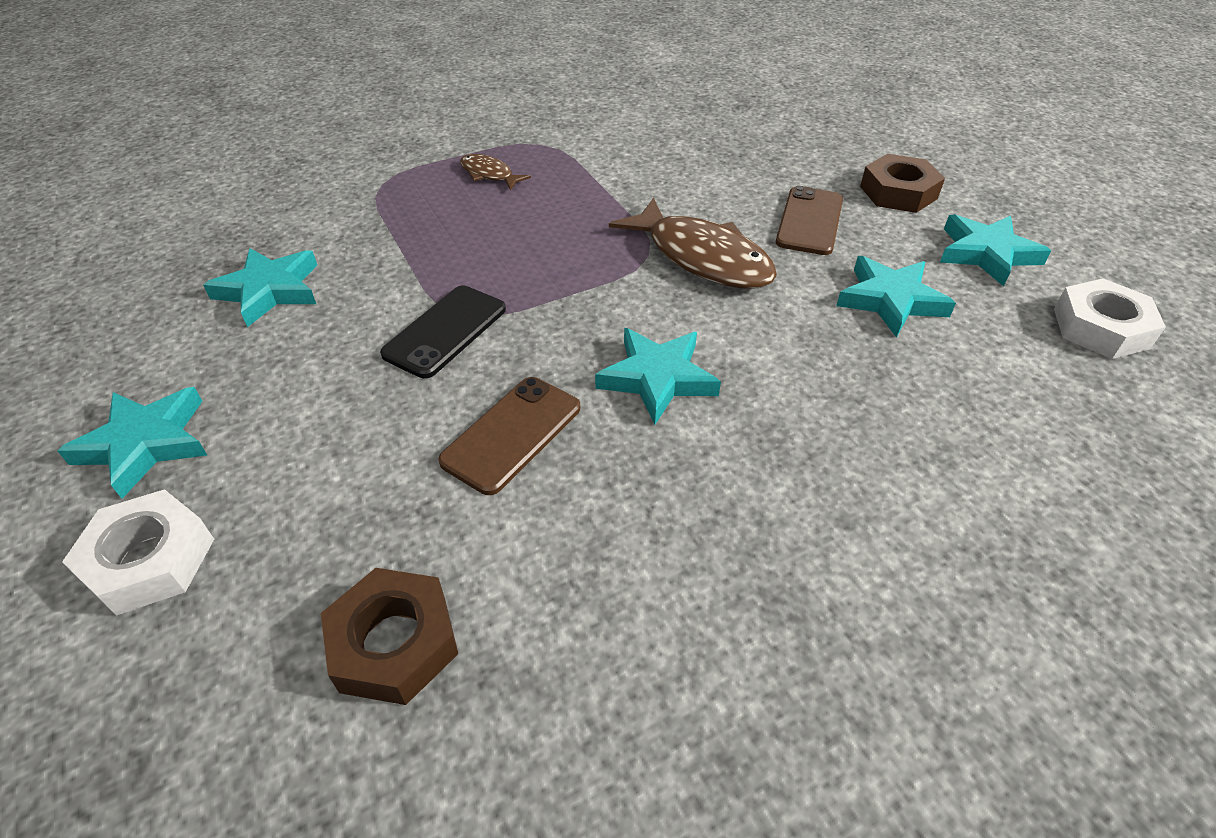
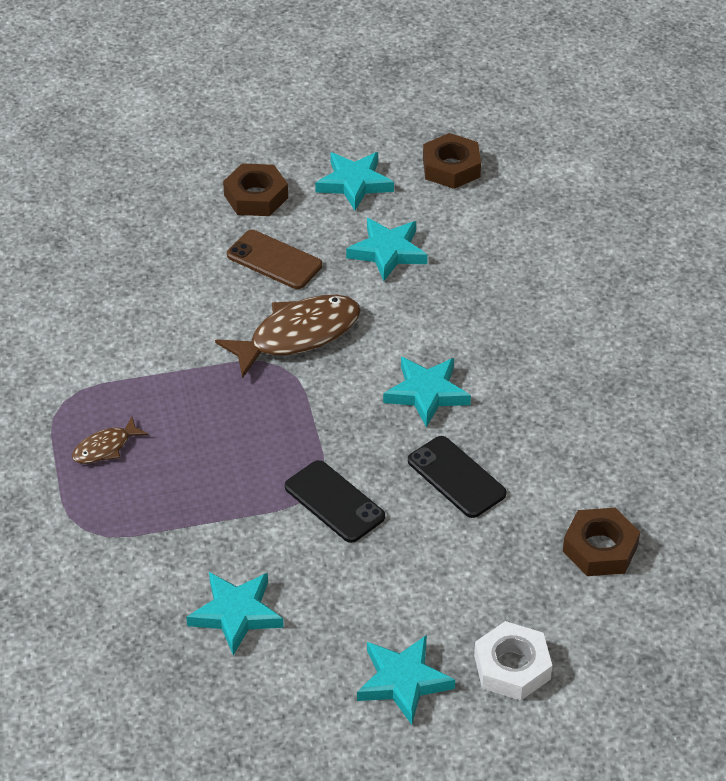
camera: 75 degrees left, 0 degrees up
(512, 434) = (456, 477): brown phone -> black phone
(1100, 328) = (451, 167): white nut -> brown nut

